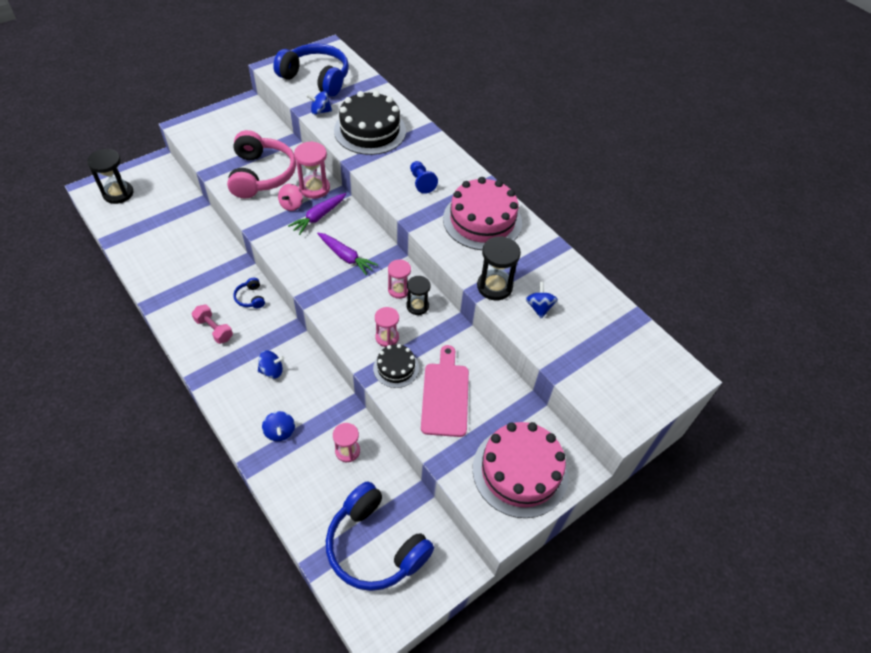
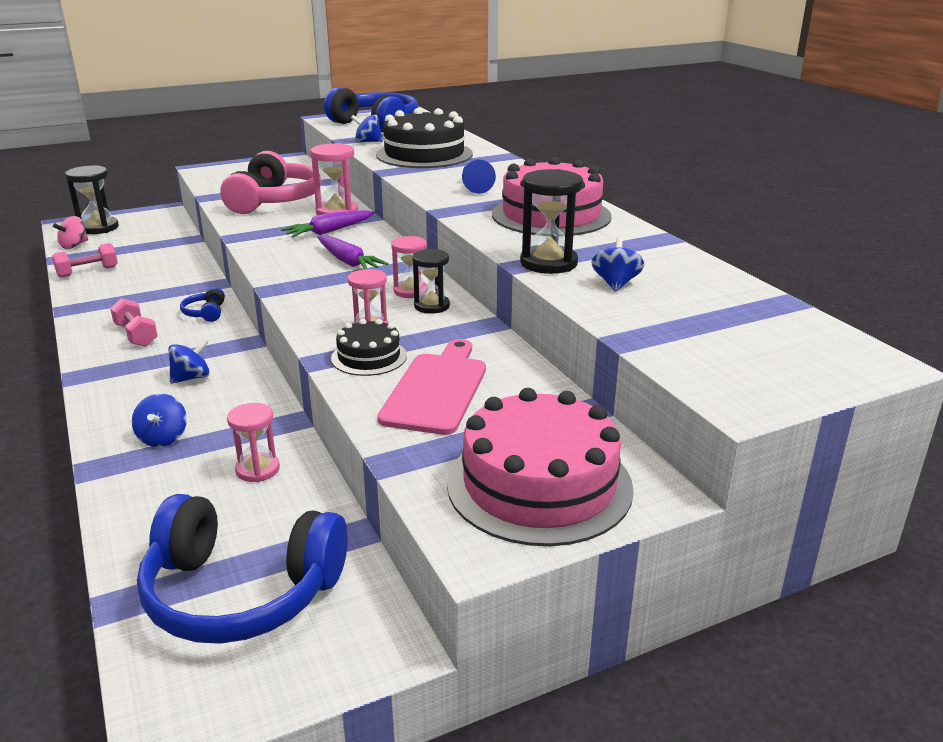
camera: 15 degrees right, 25 degrees down
(141, 256) = (88, 272): none -> pink dumbbell
(272, 371) = (191, 378): blue spinning top -> blue spinning top turned 45 degrees counterclockwise
(291, 205) = (298, 222): pink spinning top -> pink spinning top (74, 245)
(375, 546) = (241, 592): blue headphones -> blue headphones turned 45 degrees counterclockwise

